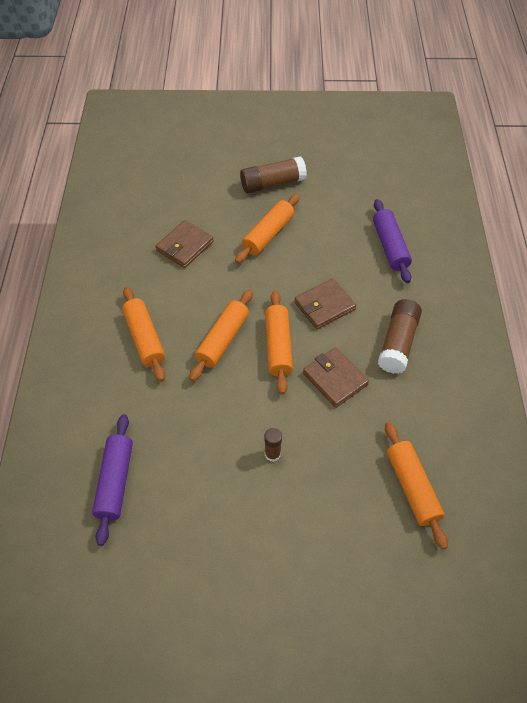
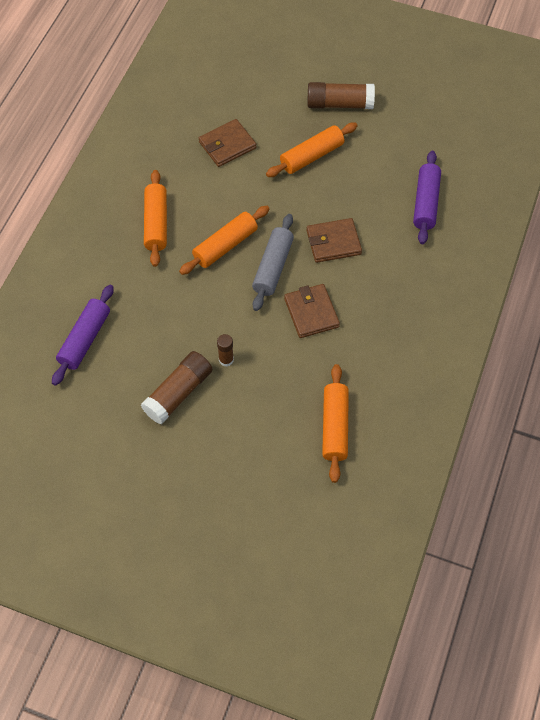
camera: 20 degrees right, 5 degrees up
(278, 346) = (273, 267): orange rolling pin -> grey rolling pin
(398, 343) = (386, 298): brown glue stick -> brown glue stick (178, 393)

